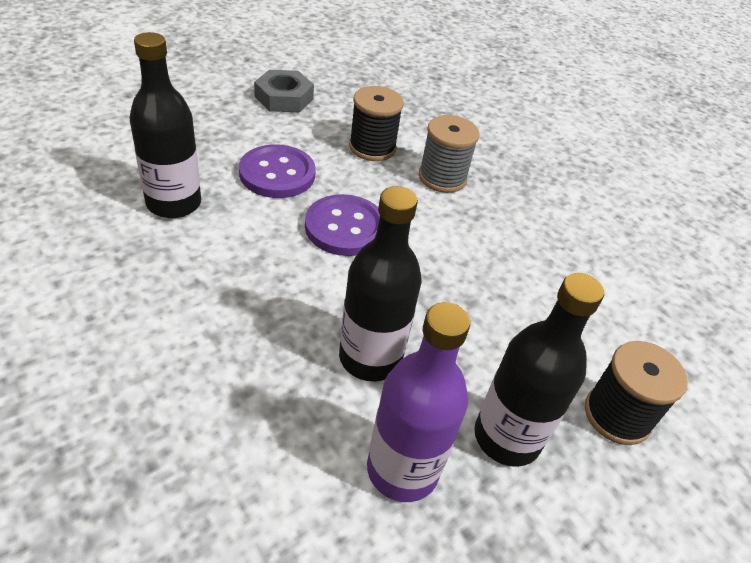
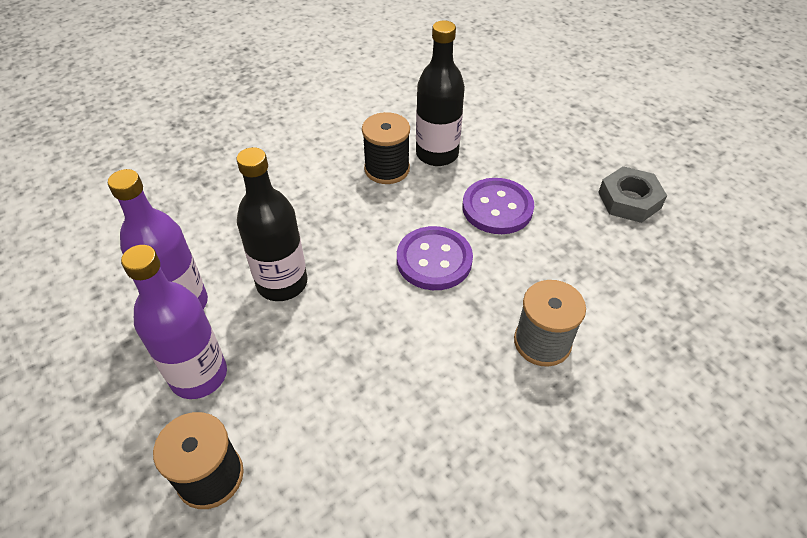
camera: 95 degrees right, 5 degrees up
(372, 147) = (572, 277): black spool -> black spool (387, 169)
(507, 437) = (199, 375): black bottle -> purple bottle

